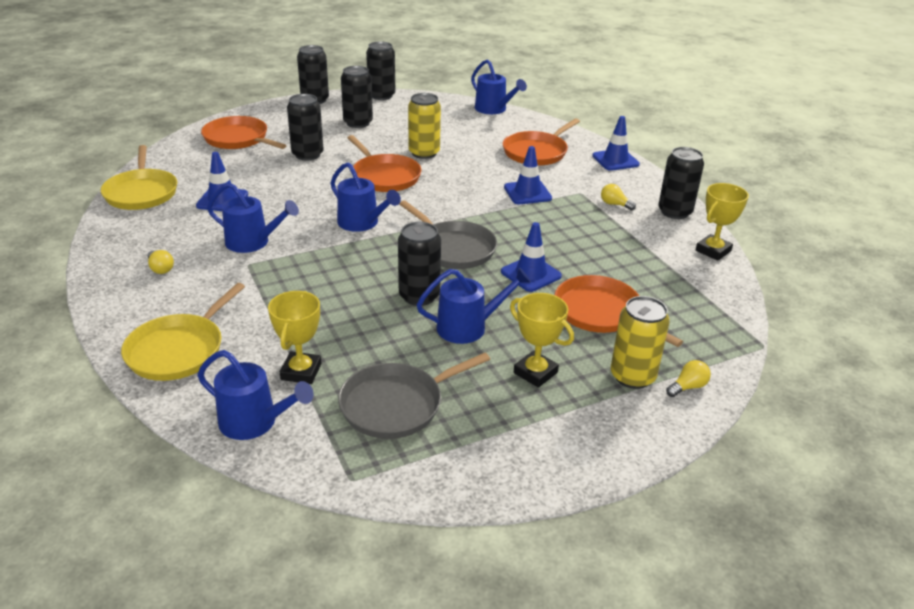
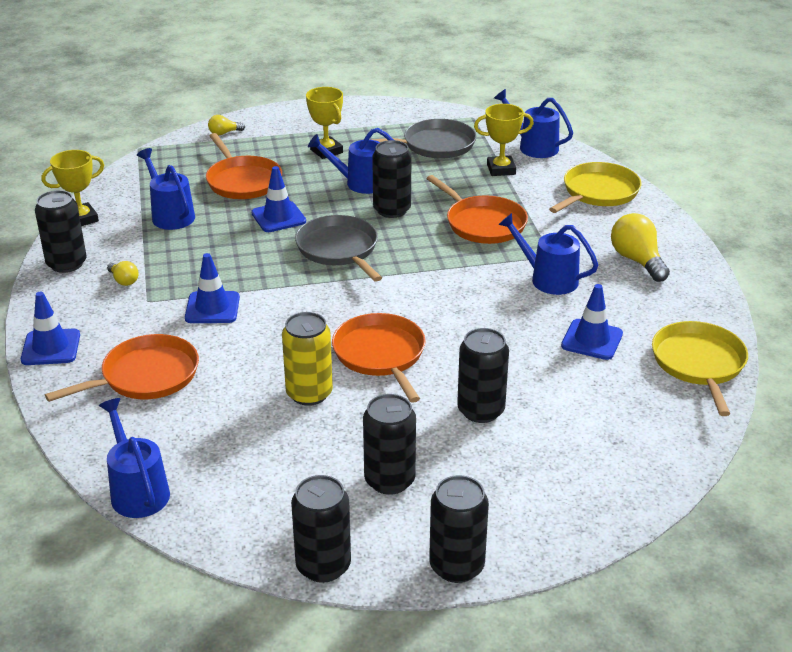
camera: 165 degrees left, 0 degrees up
(160, 269) = (637, 261): yellow light bulb -> yellow light bulb, size x1.88
(238, 139) = (589, 460): orange pan -> orange pan (483, 223)
(301, 371) = (501, 169): yellow trophy -> yellow trophy turned 60 degrees clockwise
(362, 223) = (426, 288): blue watering can -> blue watering can (170, 215)
(632, 376) = (257, 142): yellow can -> none

